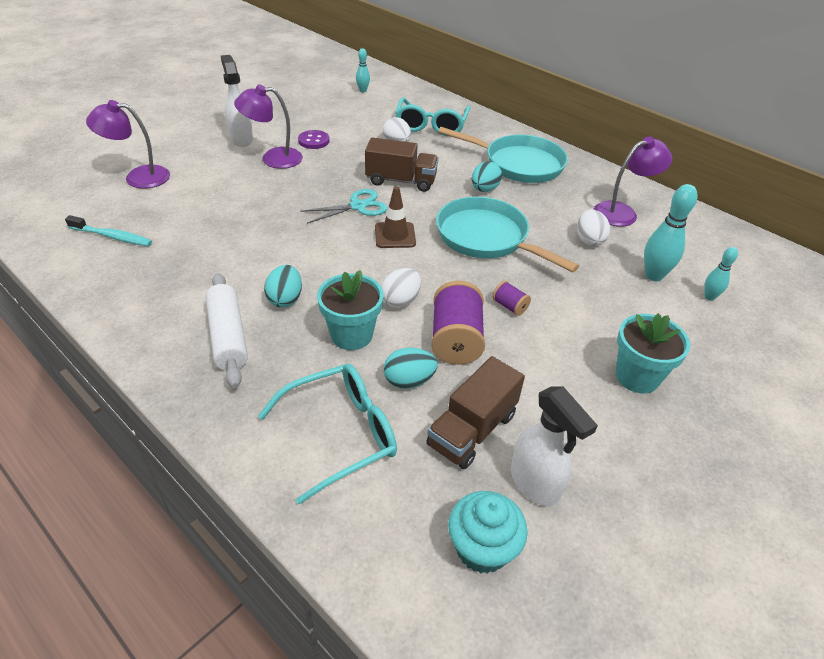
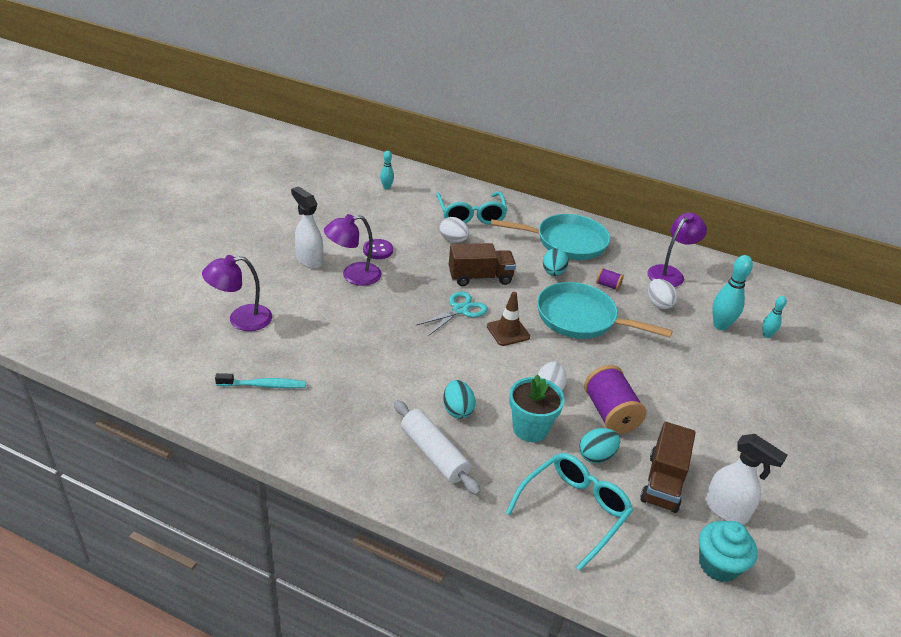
camera: 20 degrees left, 5 degrees down
(509, 306) = (632, 376): purple spool -> purple spool (608, 285)
(637, 376) = (750, 412): turquoise flower pot -> none

